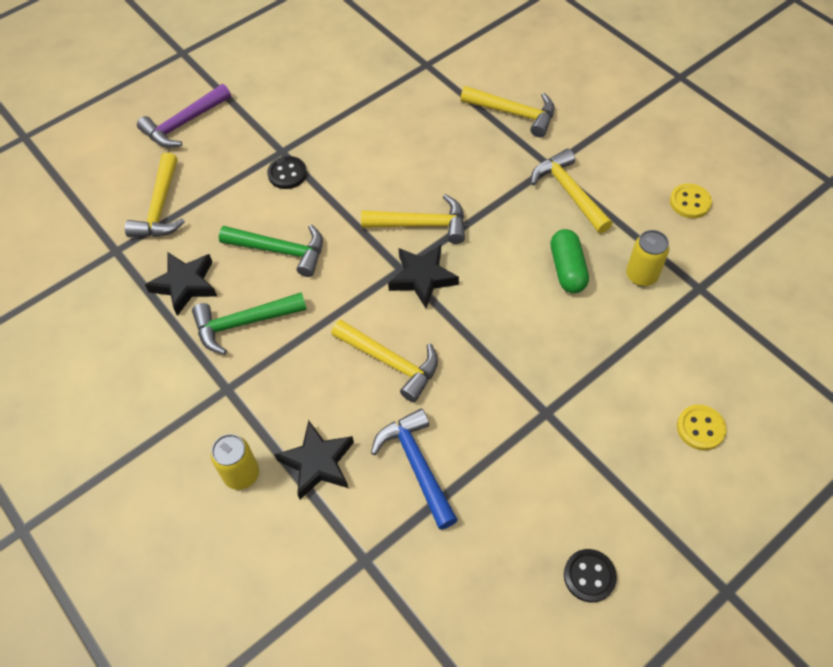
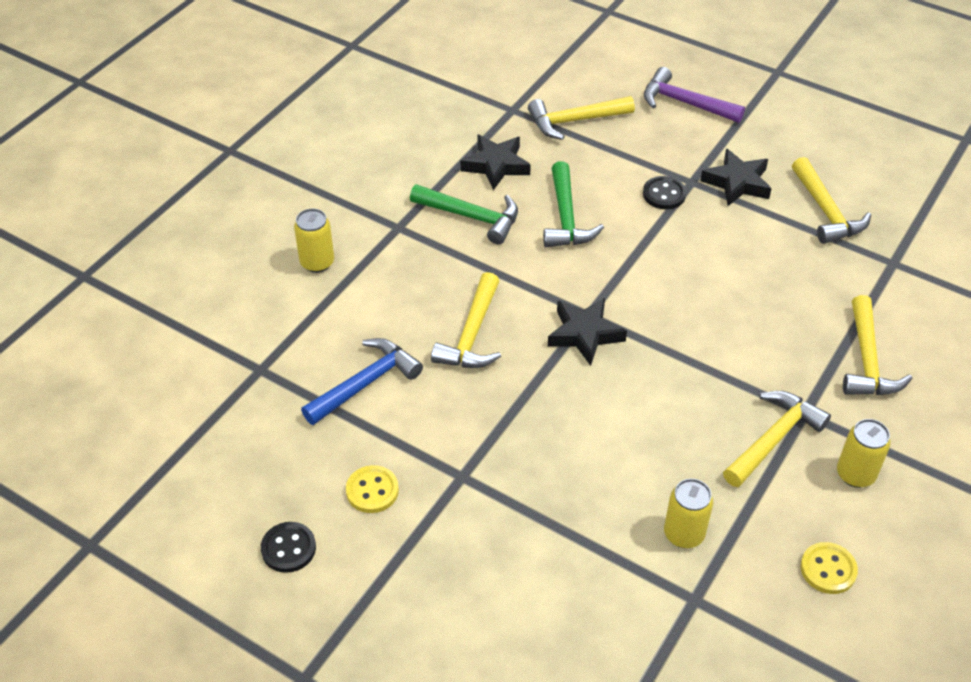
camera: 70 degrees right, 10 degrees down
(244, 323) = (471, 217): green hammer -> green hammer turned 150 degrees clockwise
(317, 463) = (345, 310): black star -> black star (737, 182)
(421, 224) = (654, 316): yellow hammer -> yellow hammer (826, 211)
(567, 269) = (658, 459): green capsule -> none
(613, 158) = (855, 474): none -> yellow can
(700, 428) = (494, 626): yellow button -> yellow button (372, 490)

